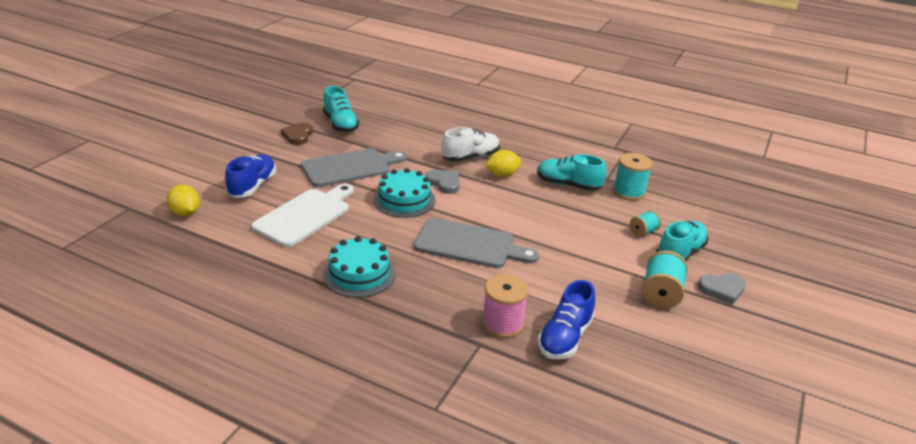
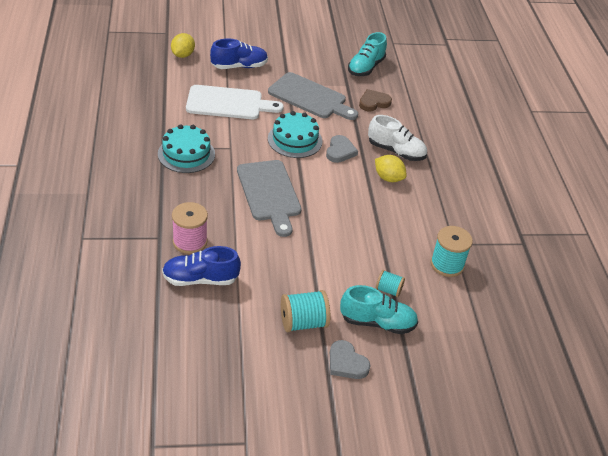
camera: 55 degrees right, 10 degrees up
(298, 136) = (325, 56): brown heart -> brown heart (373, 102)
(568, 185) = (415, 222): turquoise shoe -> none

